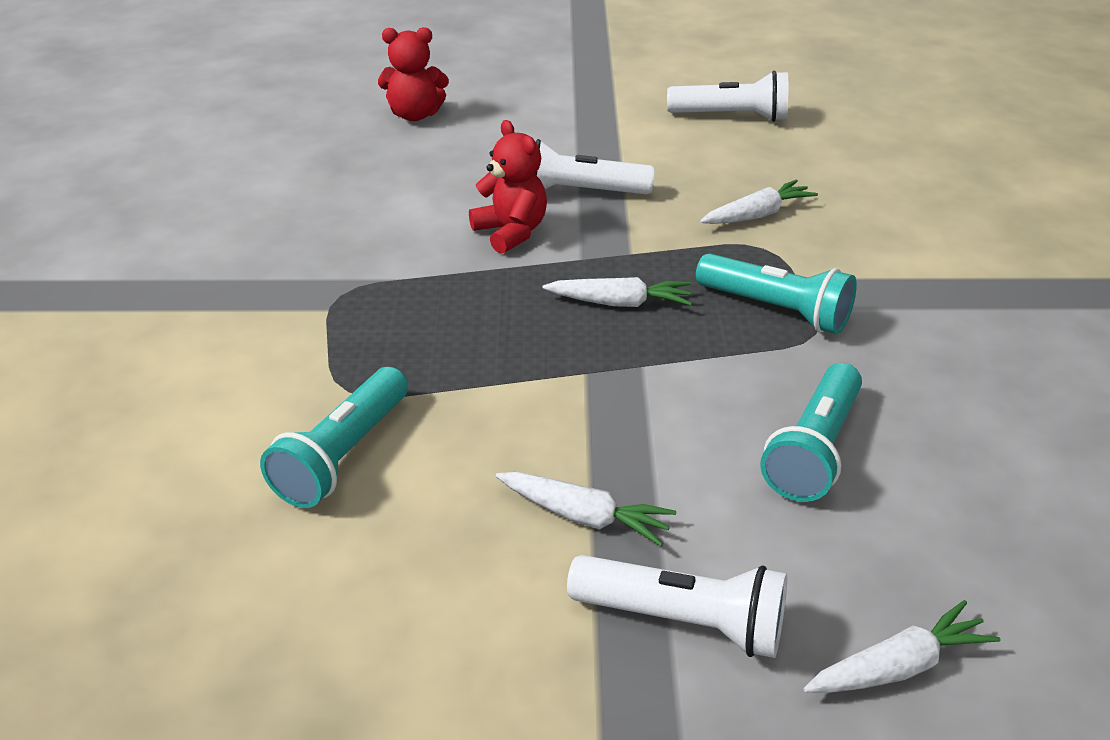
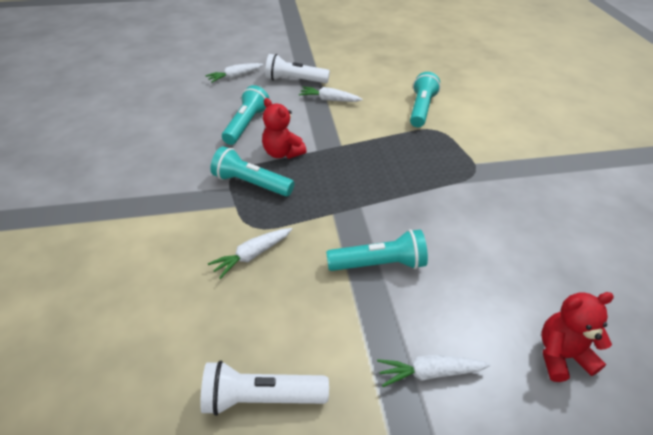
camera: 170 degrees right, 5 degrees up
(511, 232) = (409, 222): red teddy bear -> red teddy bear (282, 153)
(579, 192) = (379, 264): white flashlight -> turquoise flashlight
(620, 303) = (333, 180): white carrot -> white carrot (430, 373)

